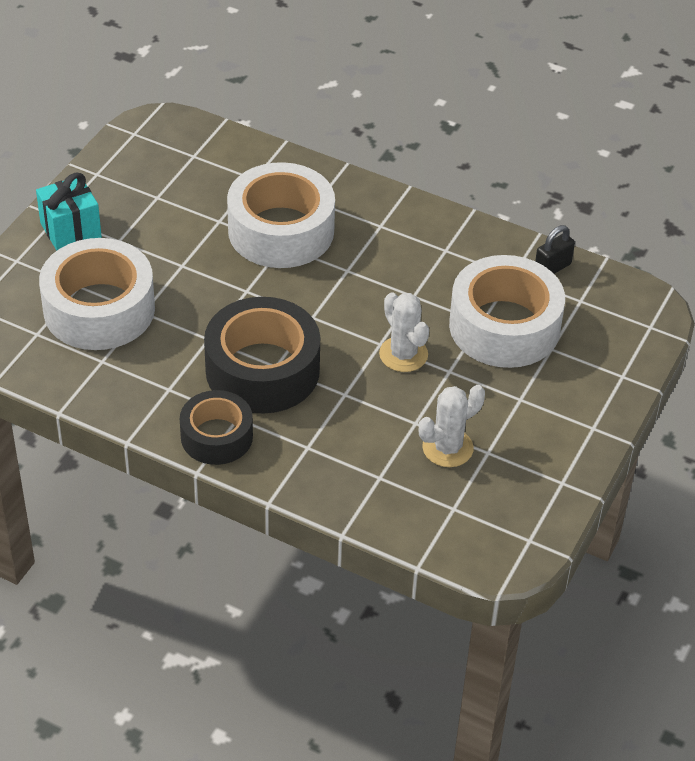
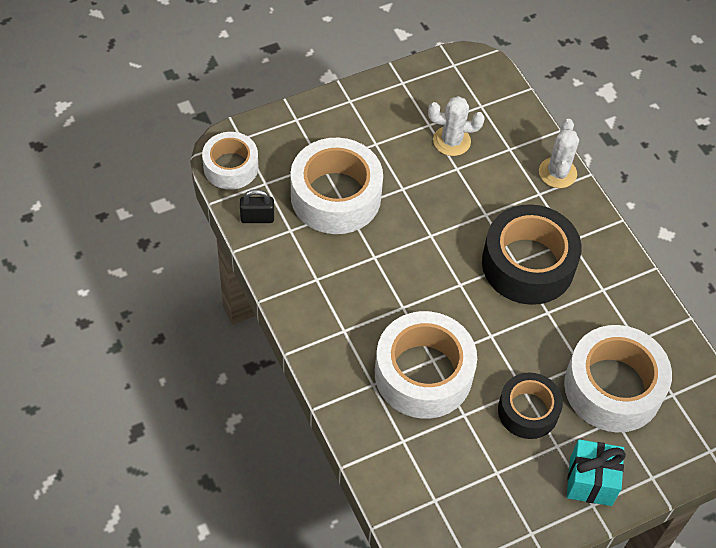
camera: 145 degrees left, 10 degrees up
(216, 436) = (594, 235): black tape -> black tape (528, 411)
(403, 354) = (422, 217): white cactus -> white cactus (557, 173)
(627, 296) = (231, 167): none -> white tape

